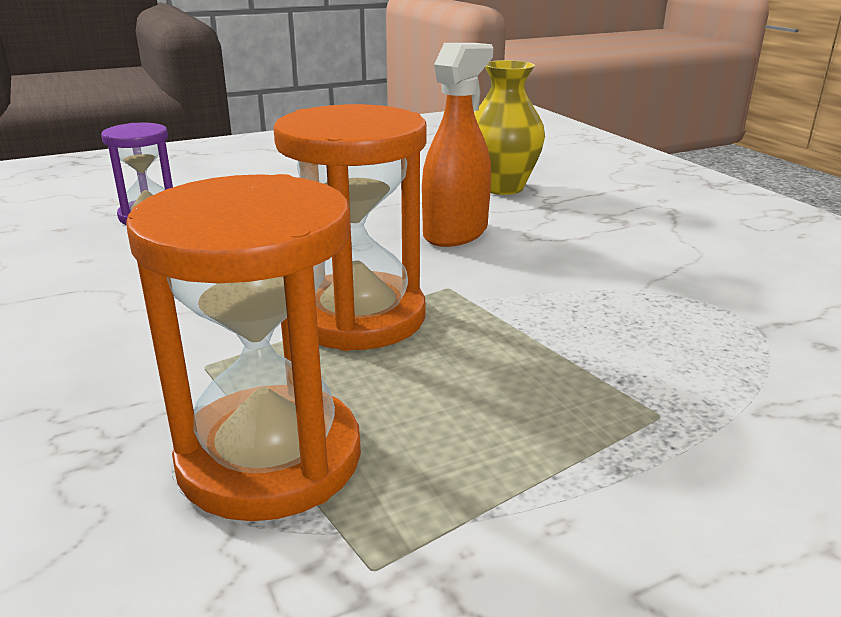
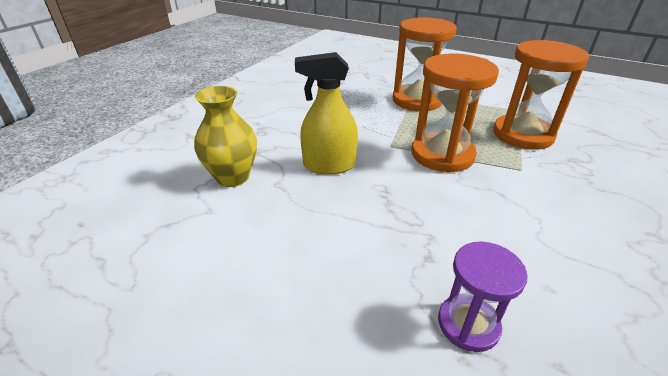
camera: 125 degrees left, 10 degrees up
(455, 233) = (329, 165): orange spray bottle -> yellow spray bottle
(617, 403) = (417, 100): none -> orange hourglass

